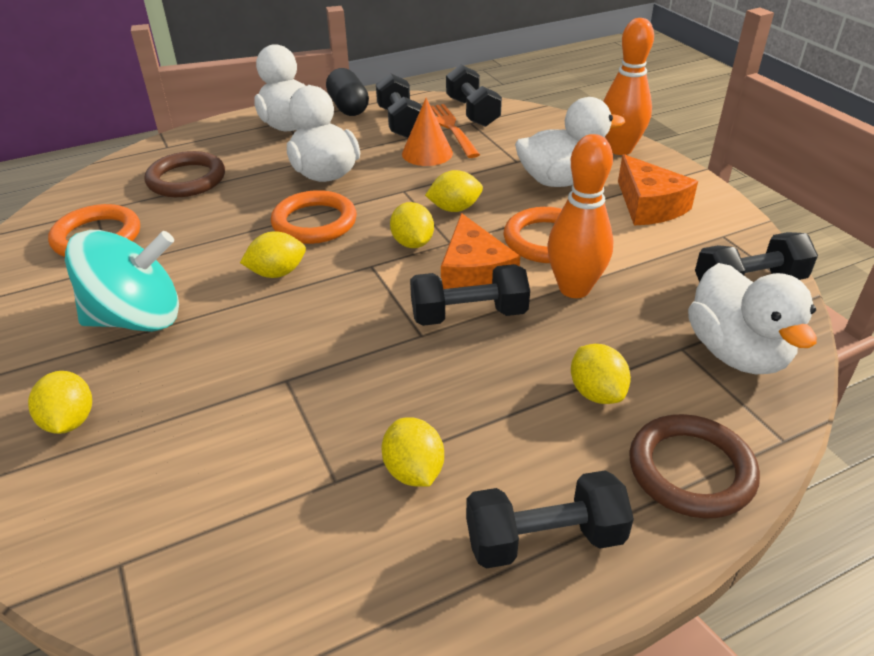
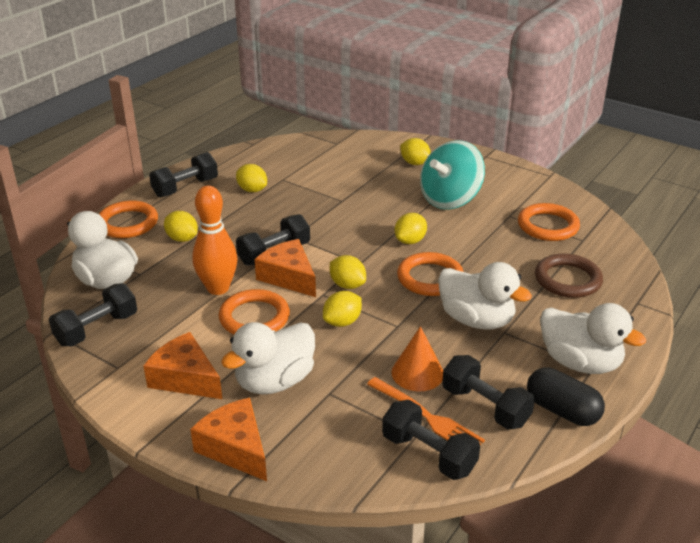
camera: 150 degrees right, 5 degrees down
(620, 149) = (235, 448): orange bowling pin -> orange cheese
(691, 470) = (127, 223): brown ring -> orange ring

